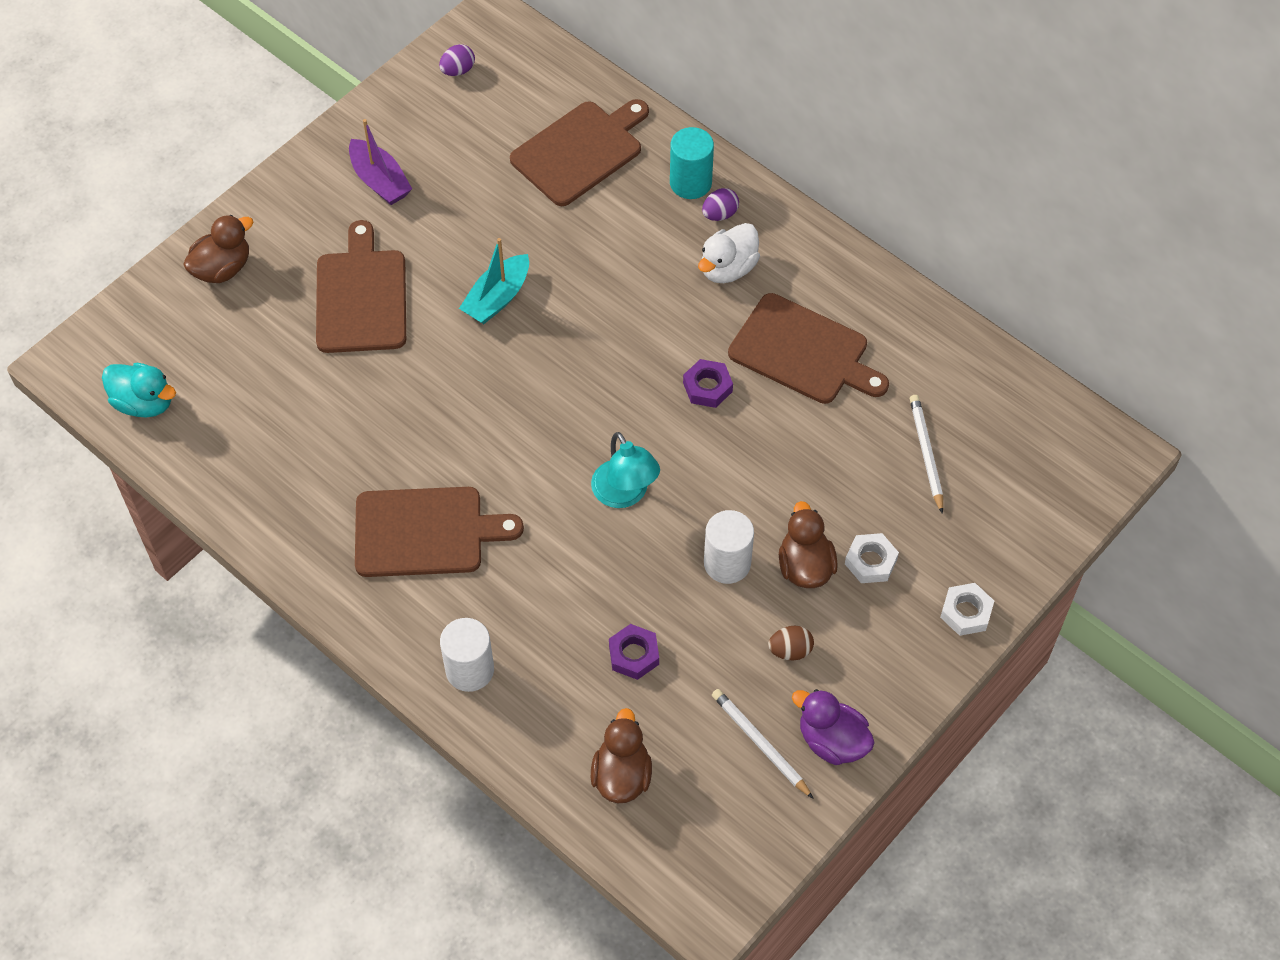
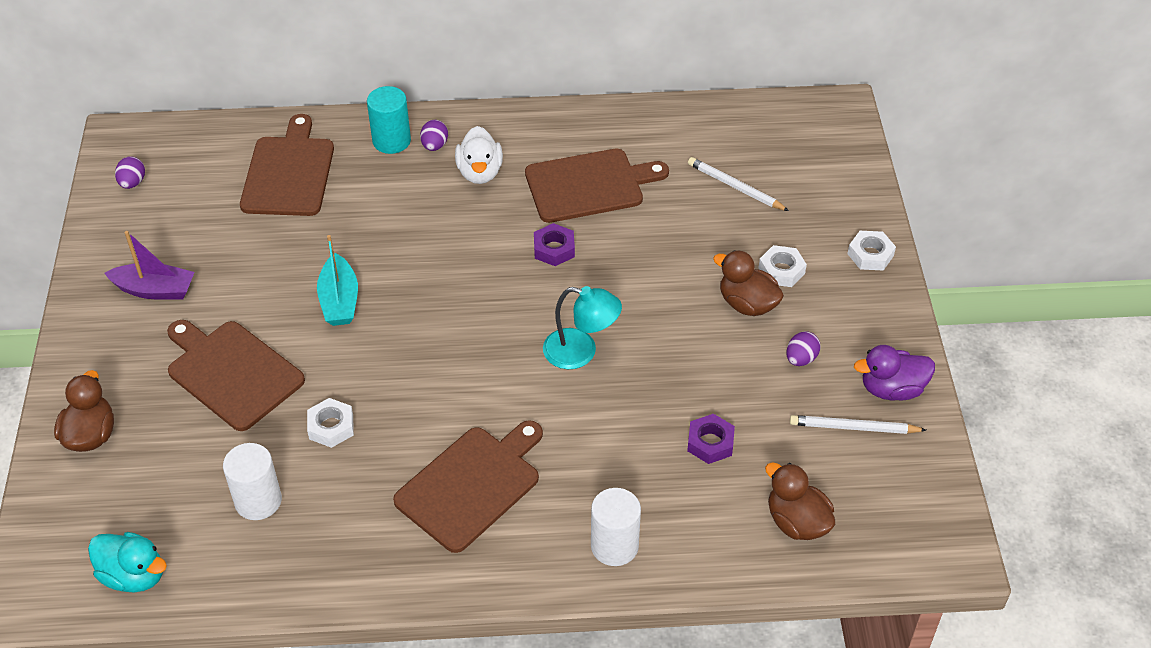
camera: 45 degrees left, 10 degrees down
(144, 403) = (134, 575): turquoise duck -> turquoise duck turned 45 degrees clockwise
(381, 400) = (331, 427): none -> white nut
(727, 563) = (698, 340): white cylinder -> white cylinder (258, 501)
(790, 650) = (801, 359): brown egg -> purple egg

